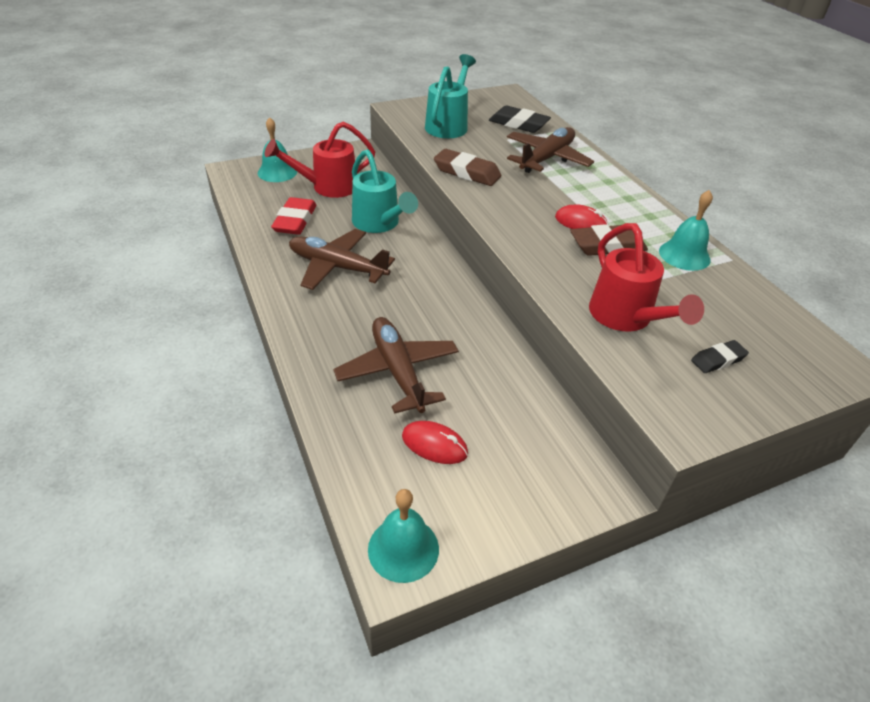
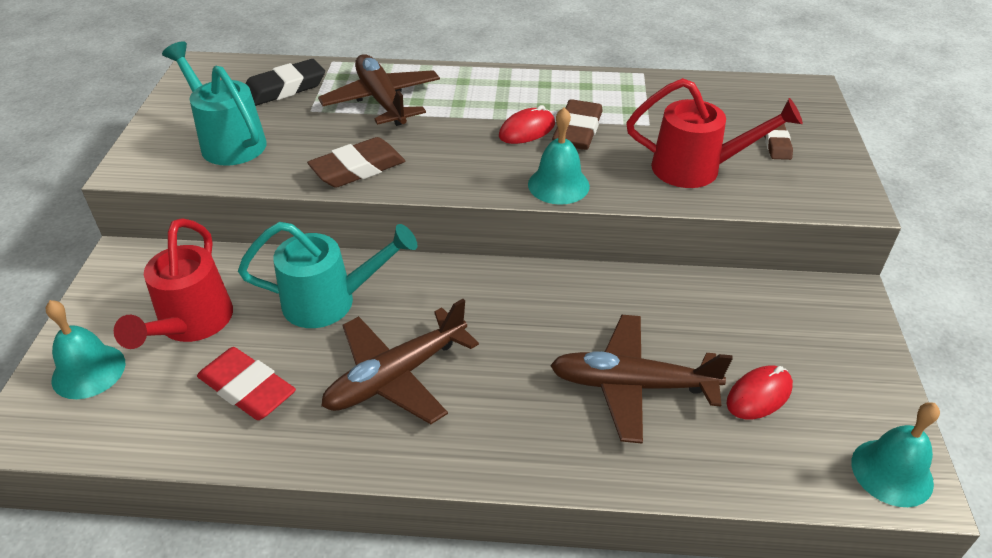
camera: 60 degrees left, 0 degrees up
(684, 255) = (621, 94): turquoise bell -> turquoise bell (558, 185)
(718, 360) = (776, 144): black eraser -> brown eraser

